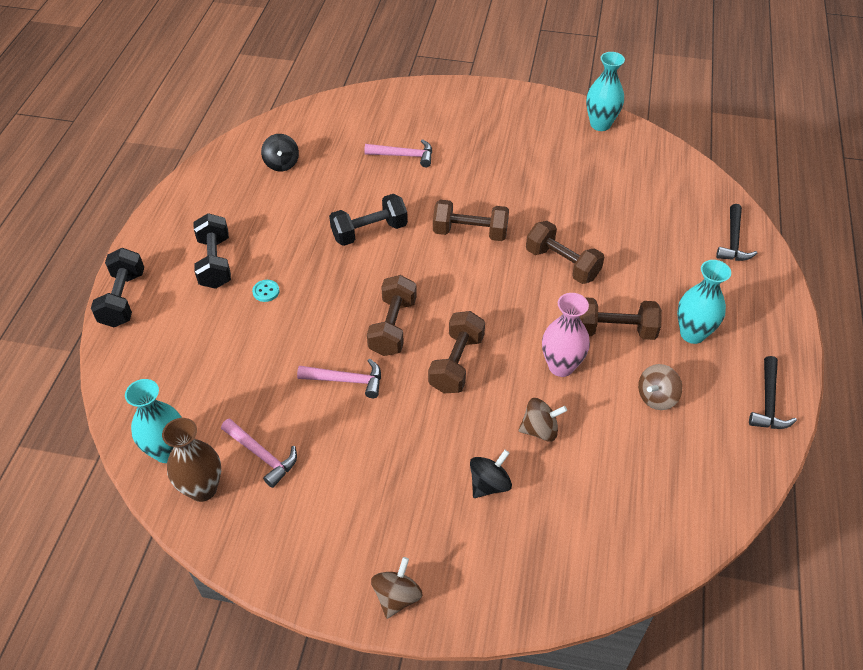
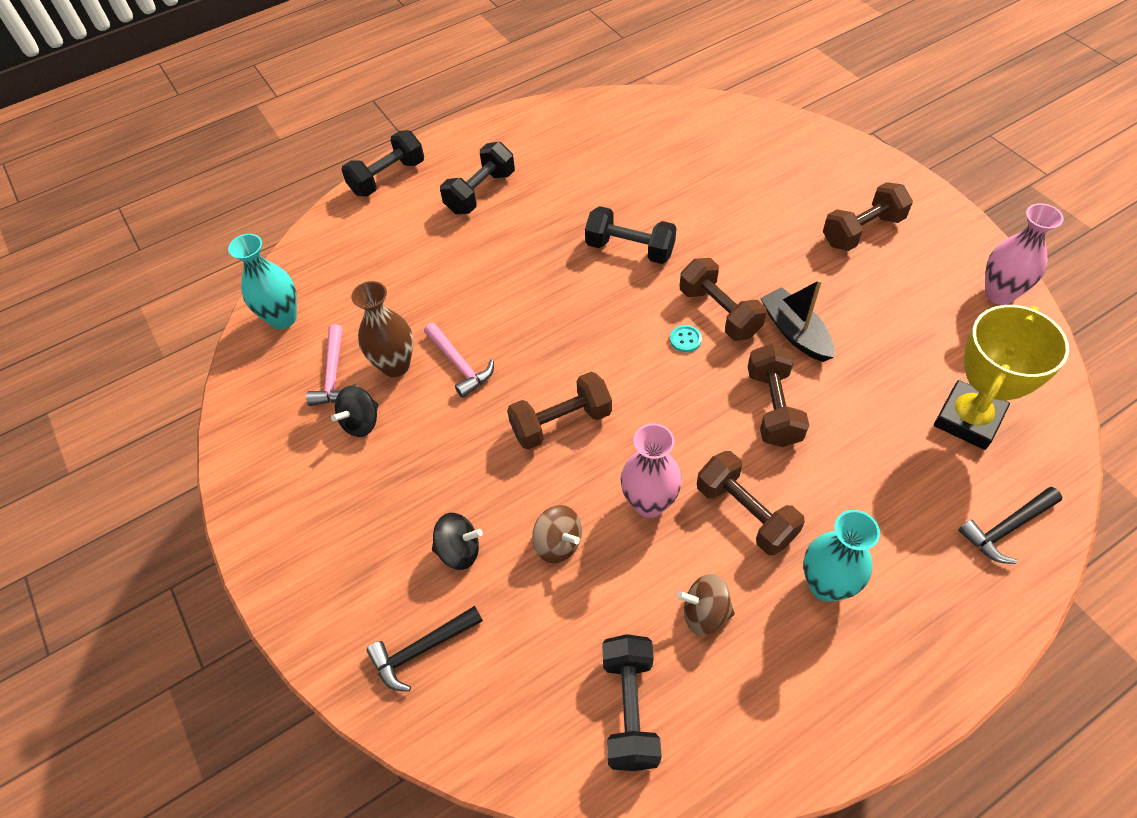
camera: 50 degrees right, 5 degrees up
(202, 489) = (270, 366): brown vase -> brown vase (395, 365)
(266, 291) = (488, 243): turquoise button -> turquoise button (685, 339)
(282, 164) = (628, 140): black spinning top -> black spinning top (361, 422)
(392, 327) = (548, 348): brown dumbbell -> brown dumbbell (862, 231)
(397, 596) = (287, 572): brown spinning top -> none
(404, 155) = (745, 198): pink hammer -> none
(525, 215) = (795, 332): none -> black boat
(600, 124) = (999, 294): turquoise vase -> pink vase
(659, 200) = (968, 419): none -> yellow trophy
(680, 477) = (630, 709): none -> black dumbbell
(768, 402) = (821, 728): black hammer -> black hammer (421, 650)

